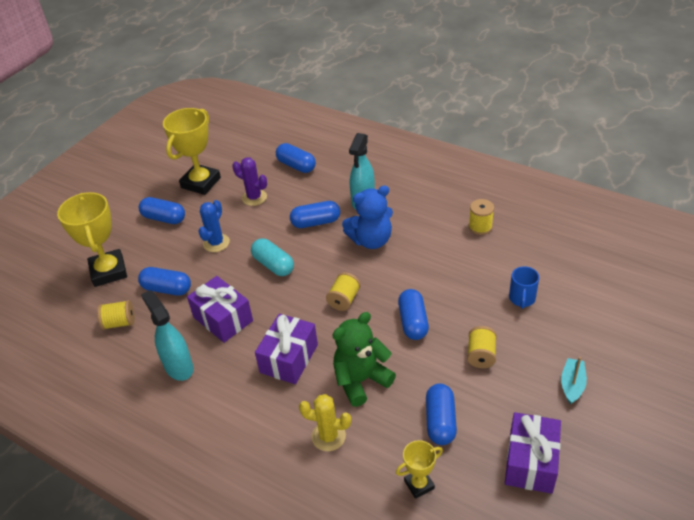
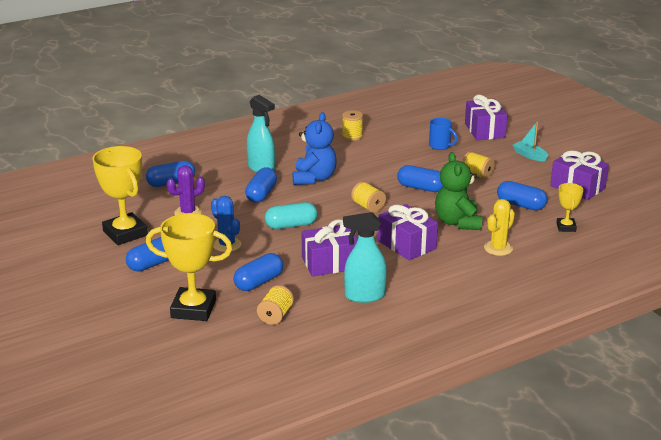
camera: 65 degrees left, 15 degrees down
(597, 320) = (484, 130): none -> purple gift

